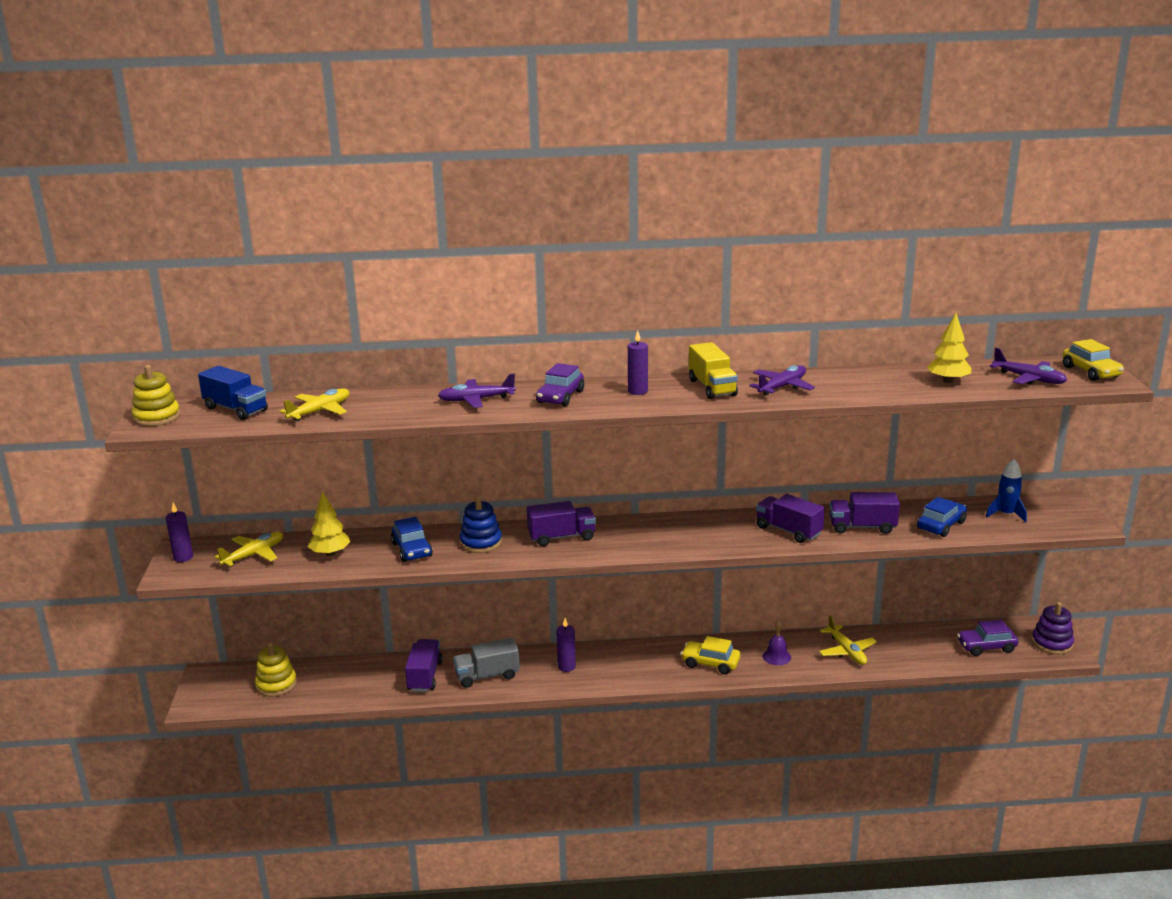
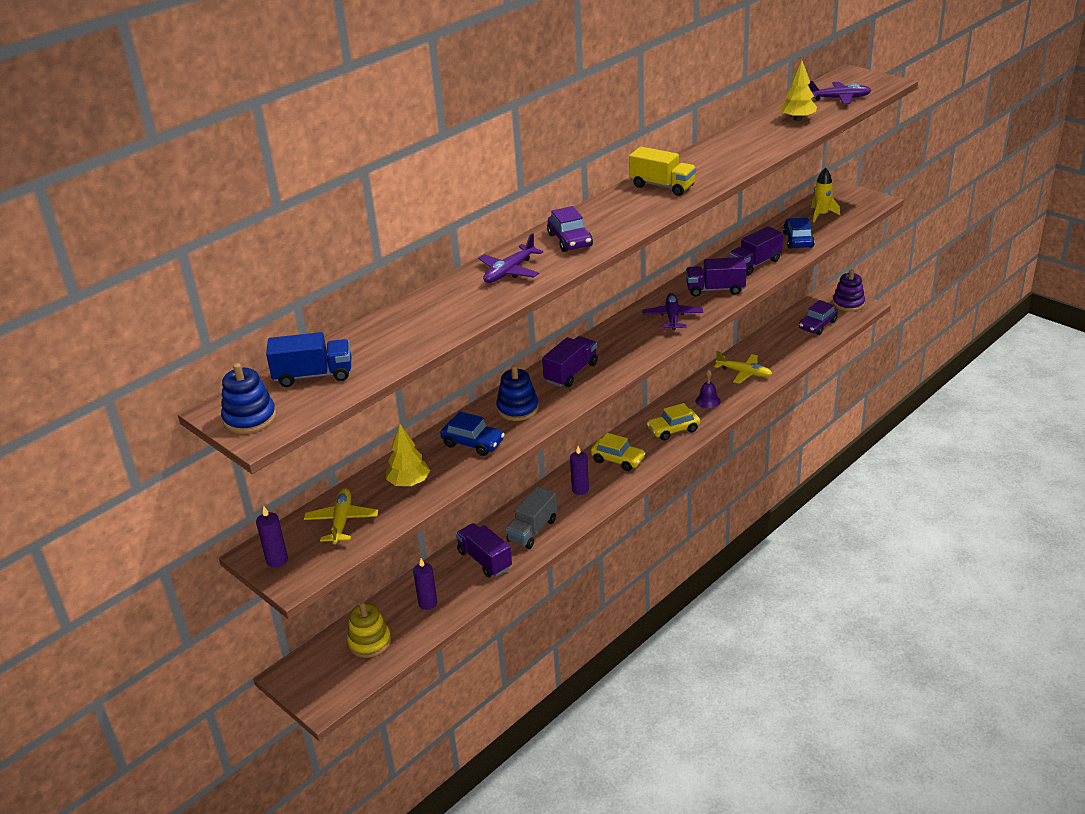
camera: 40 degrees left, 10 degrees up
(157, 417) = (250, 418): yellow stacking toy -> blue stacking toy
(320, 411) = (398, 341): yellow plane -> none
(637, 391) = (617, 211): purple candle -> purple candle (428, 603)
(782, 387) = (707, 166): purple plane -> purple plane (672, 317)
(1006, 514) = (821, 215): blue rocket -> yellow rocket
(1091, 372) = (863, 80): yellow car -> yellow car (618, 460)

